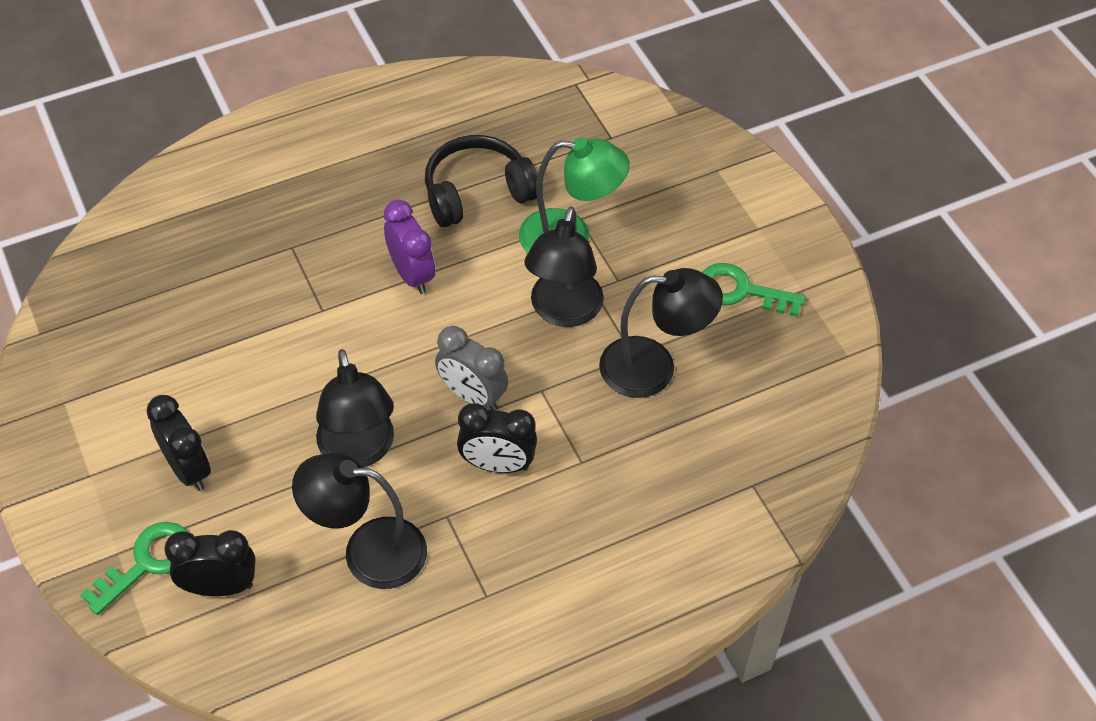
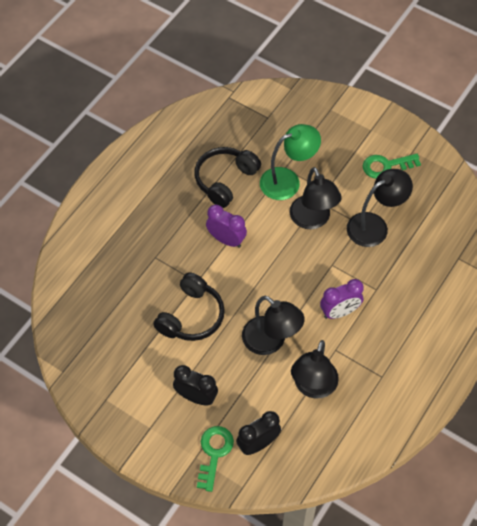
camera: 30 degrees left, 5 degrees up
(275, 353) = (191, 316): none -> black headphones
(367, 551) = (313, 387): black lamp -> black lamp turned 45 degrees counterclockwise
(472, 396) = (302, 285): grey clock -> none
(497, 464) = (339, 312): black clock -> purple clock

